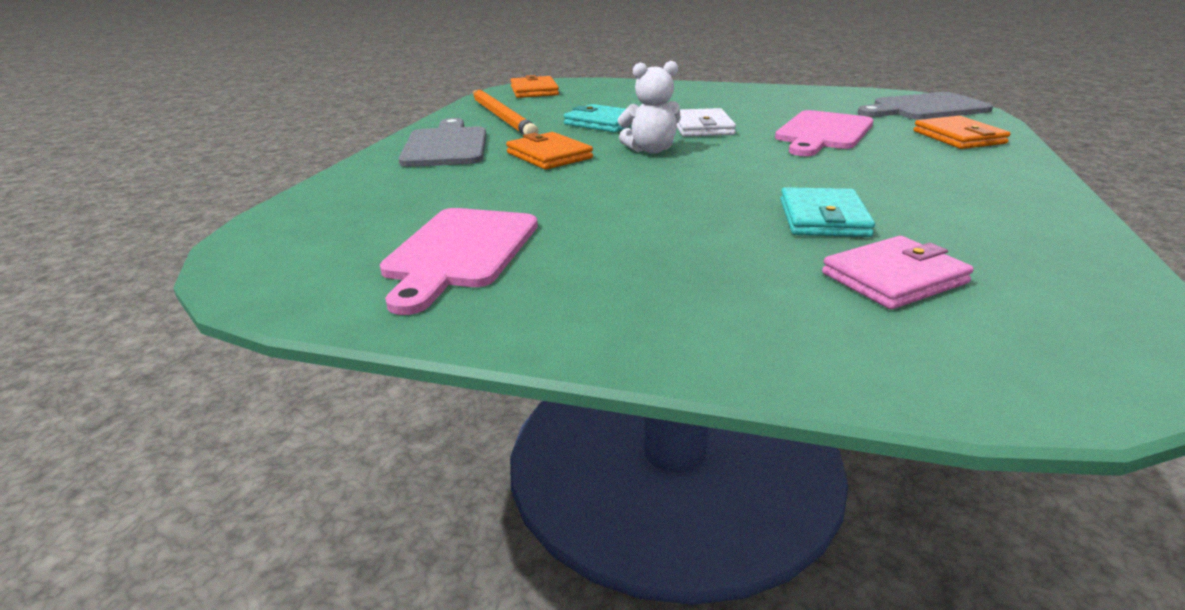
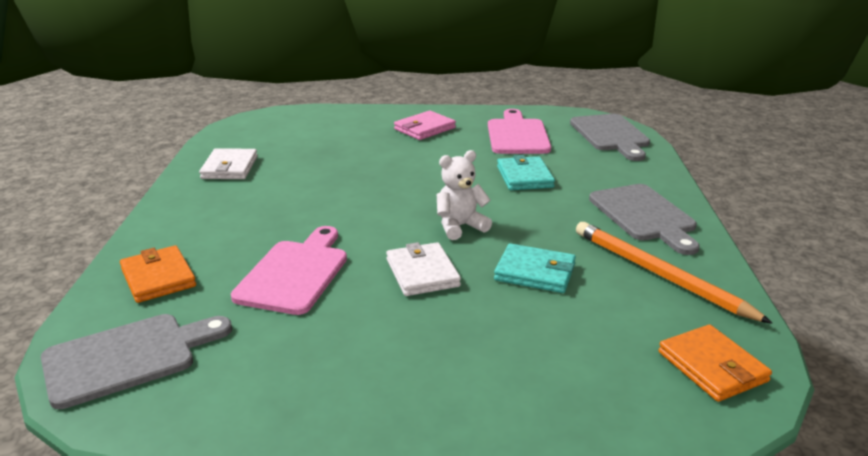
camera: 165 degrees right, 0 degrees up
(296, 236) = (611, 135): none -> grey cutting board
(549, 155) = (541, 211): orange wallet -> none
(823, 218) = (331, 170): turquoise wallet -> turquoise wallet (524, 177)
(894, 278) = (310, 141): pink wallet -> pink wallet (424, 128)
(1016, 236) = (229, 167): none -> white wallet

